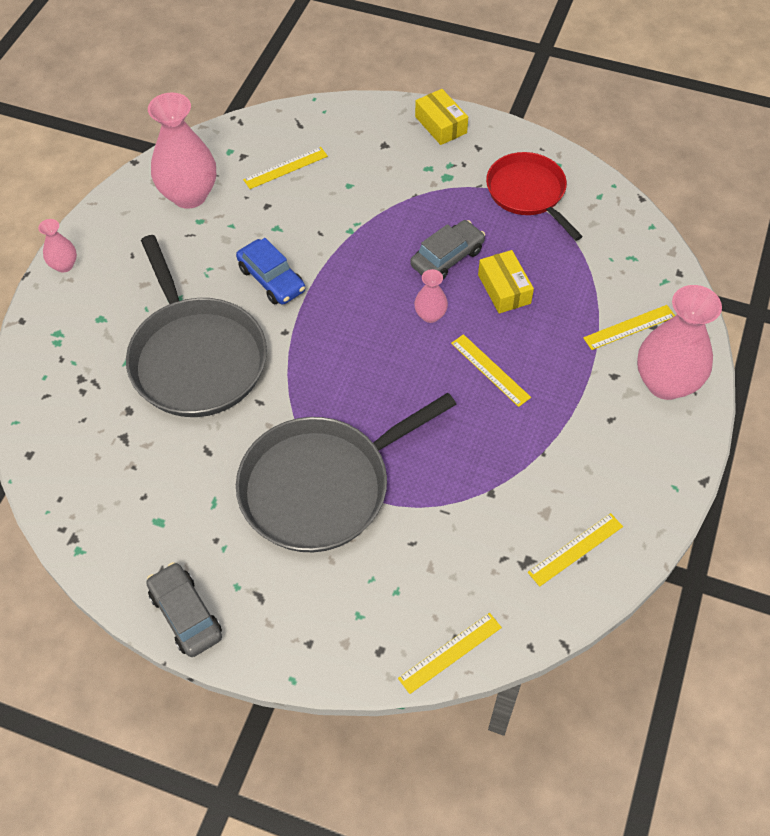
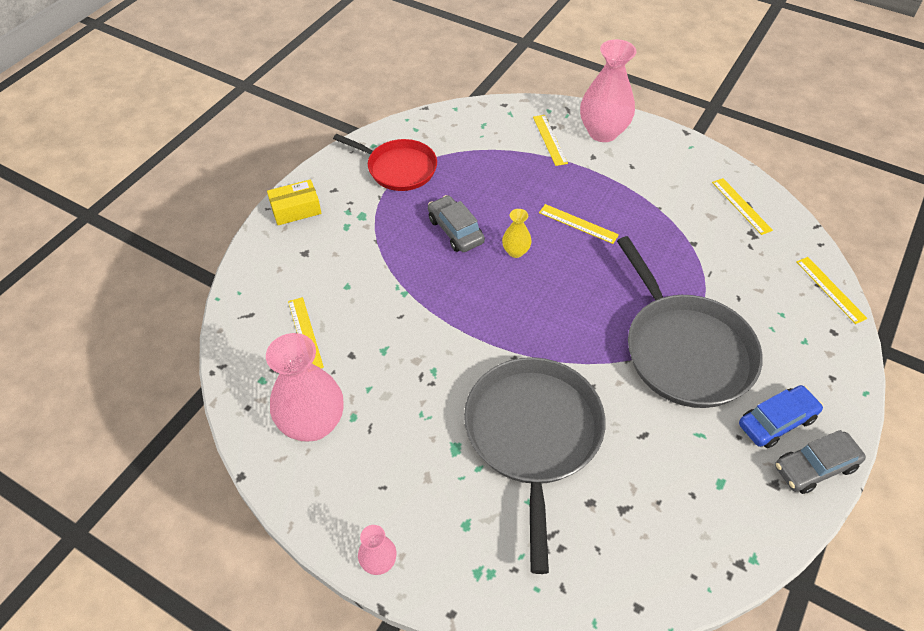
camera: 80 degrees left, 5 degrees down
(196, 357) = (533, 435): grey pan -> grey pan turned 75 degrees counterclockwise
(272, 279) = (448, 361): blue car -> blue car (776, 421)
(430, 315) = (515, 251): pink vase -> yellow vase
(490, 370) = (578, 223): yellow ruler -> yellow ruler turned 60 degrees clockwise
(504, 289) = (497, 201): yellow box -> none
(528, 193) = (398, 168): red pan -> red pan turned 135 degrees counterclockwise

